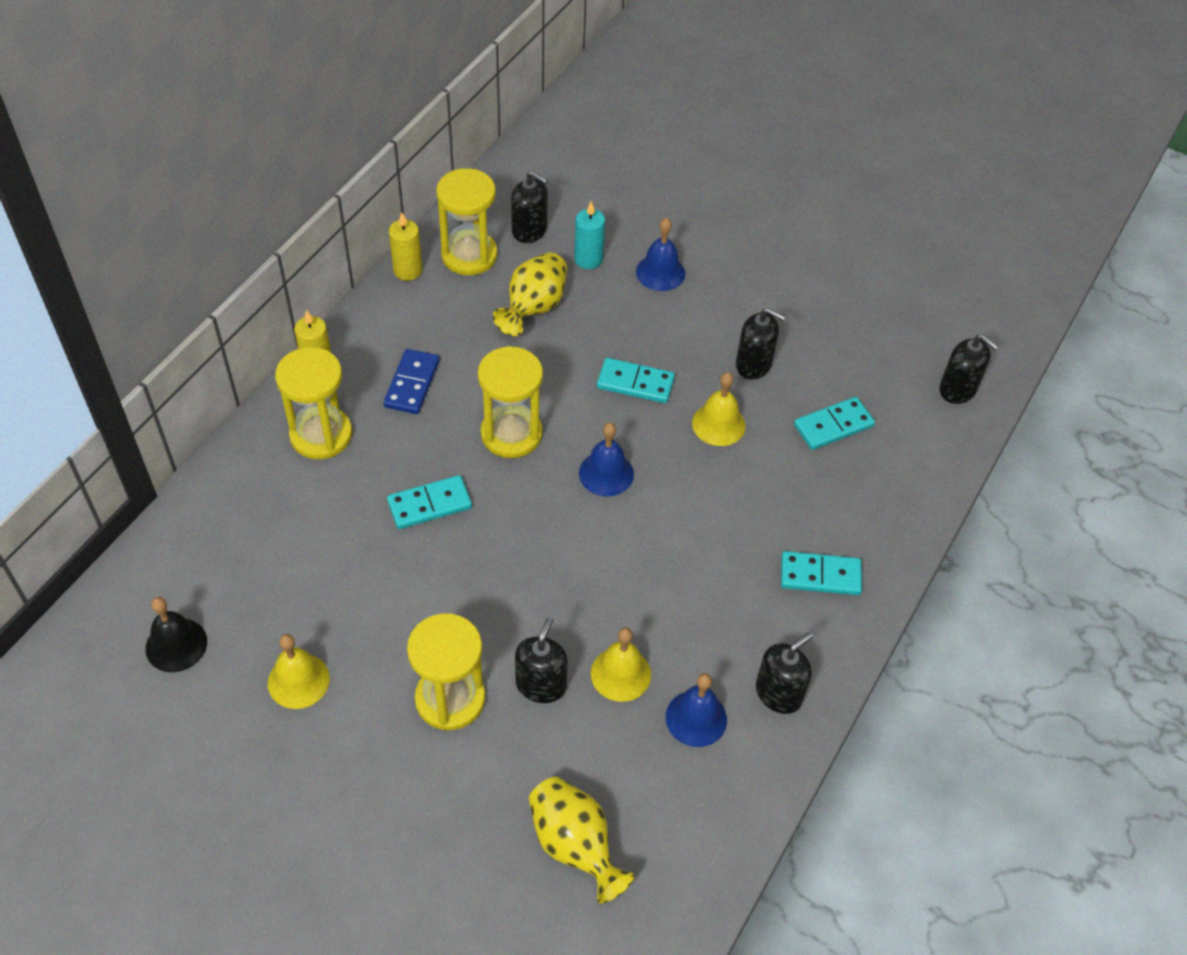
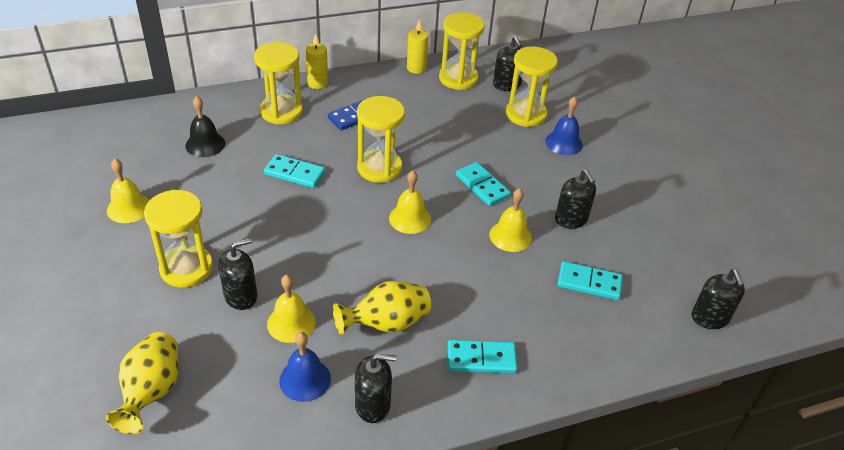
camera: 40 degrees right, 10 degrees down
(176, 645) = (99, 156): black bell -> black bell (205, 144)
(533, 308) = (465, 119): yellow vase -> yellow vase (386, 324)
(588, 259) = (526, 114): turquoise candle -> yellow hourglass
(606, 473) = (410, 218): blue bell -> yellow bell
(820, 575) = (481, 359): turquoise domino -> turquoise domino turned 45 degrees counterclockwise

